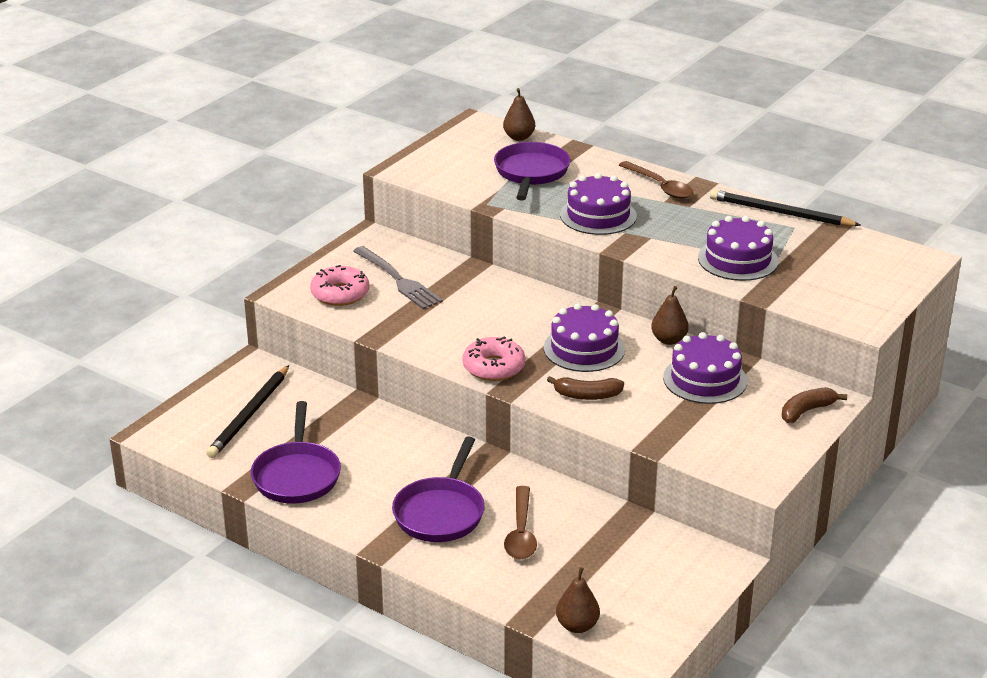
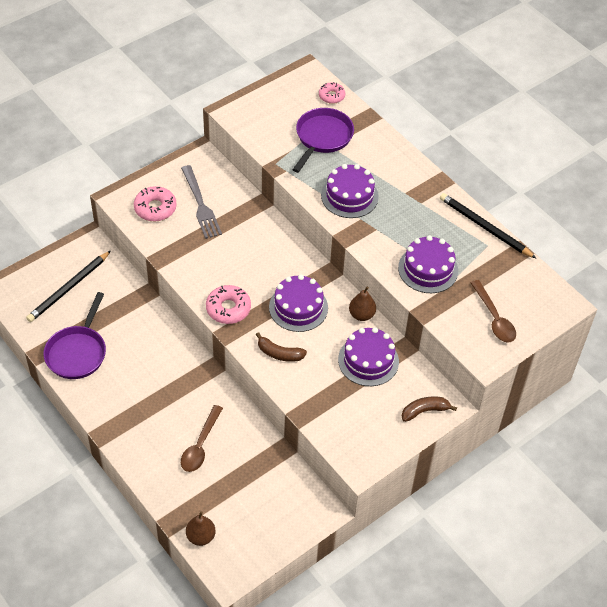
camera: 15 degrees right, 20 degrees up
(440, 512) = (156, 412): purple pan -> none
(519, 137) = (331, 96): brown pear -> pink donut
(660, 187) = (410, 176): brown spoon -> brown spoon (494, 318)

